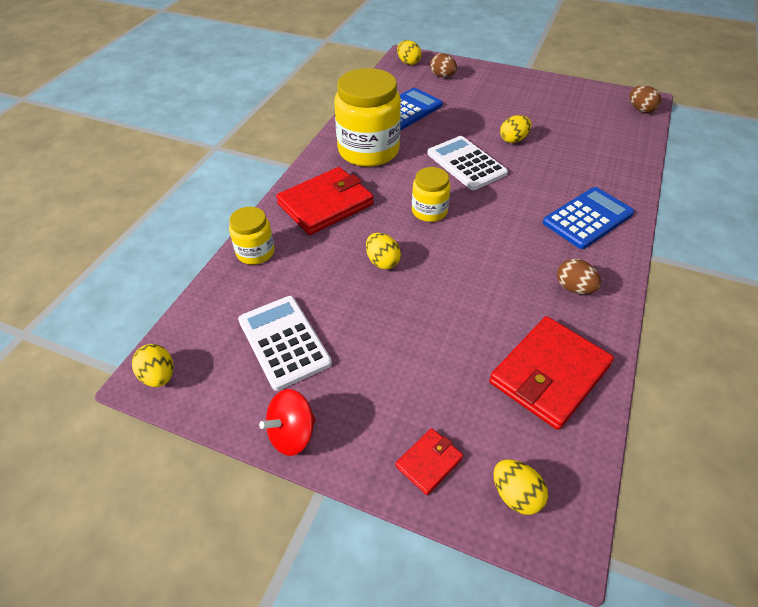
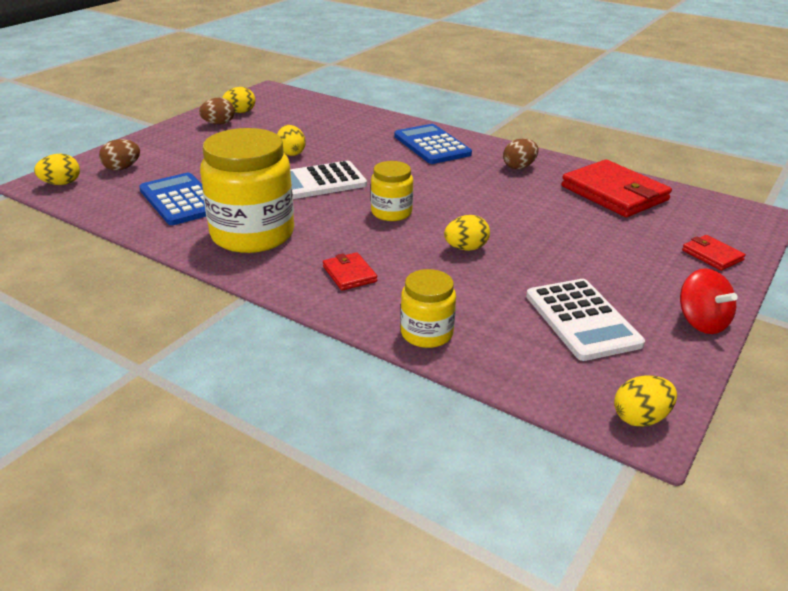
camera: 80 degrees left, 15 degrees down
(284, 342) = (582, 320): white calculator -> white calculator turned 90 degrees counterclockwise
(326, 204) = (349, 274): red wallet -> red wallet, size x0.48
(516, 495) = (730, 225): yellow egg -> yellow egg (240, 112)
(640, 109) = (283, 95): brown egg -> brown egg (218, 124)

